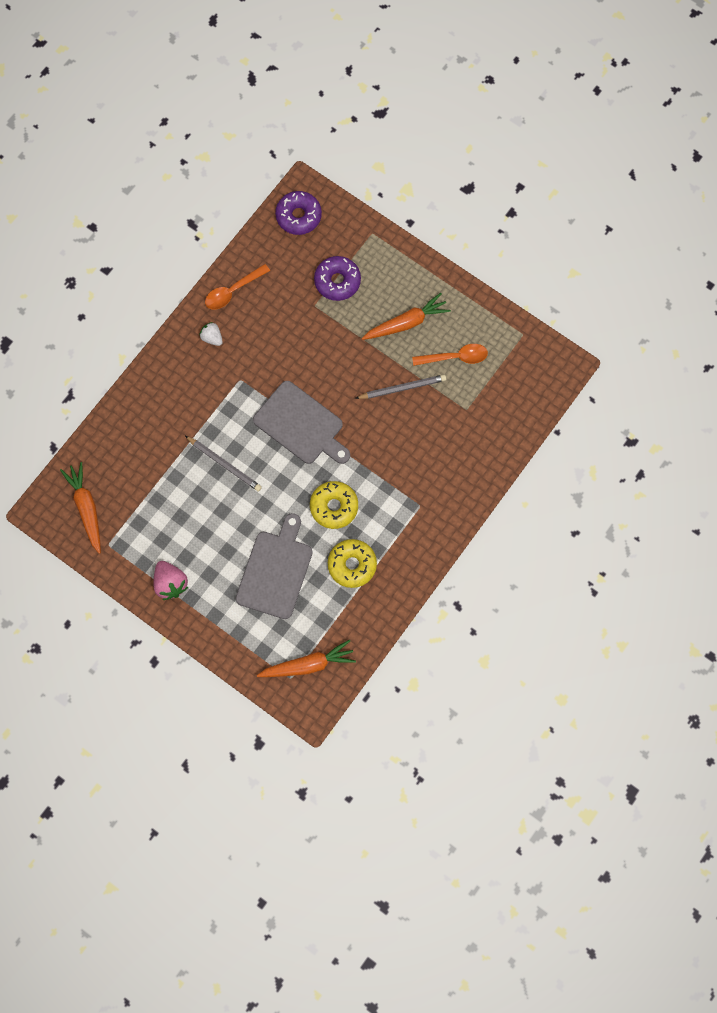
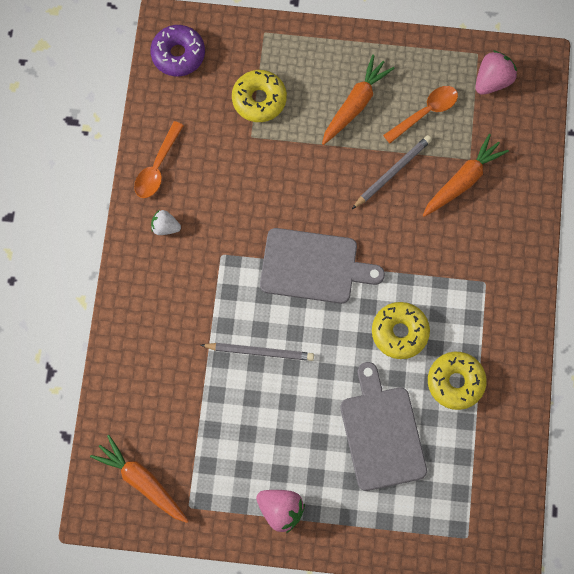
camera: 30 degrees left, 0 degrees up
(308, 665) = (476, 512): orange carrot -> orange carrot (463, 180)
(337, 281) = (259, 99): purple donut -> yellow donut
(521, 361) = (492, 80): none -> pink strawberry

